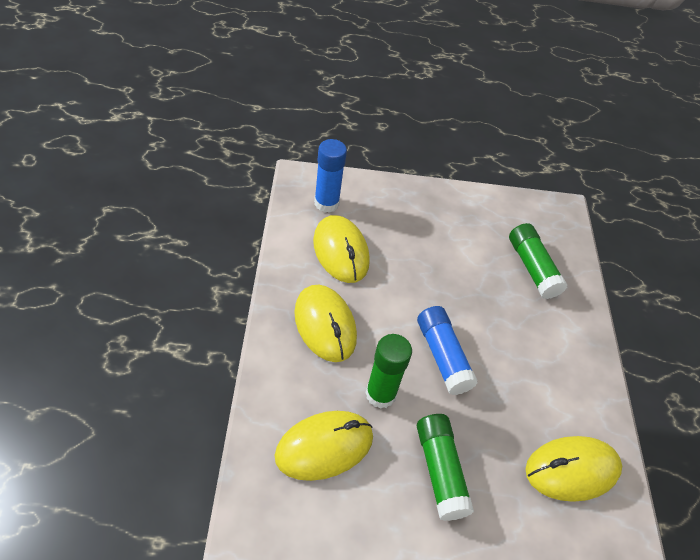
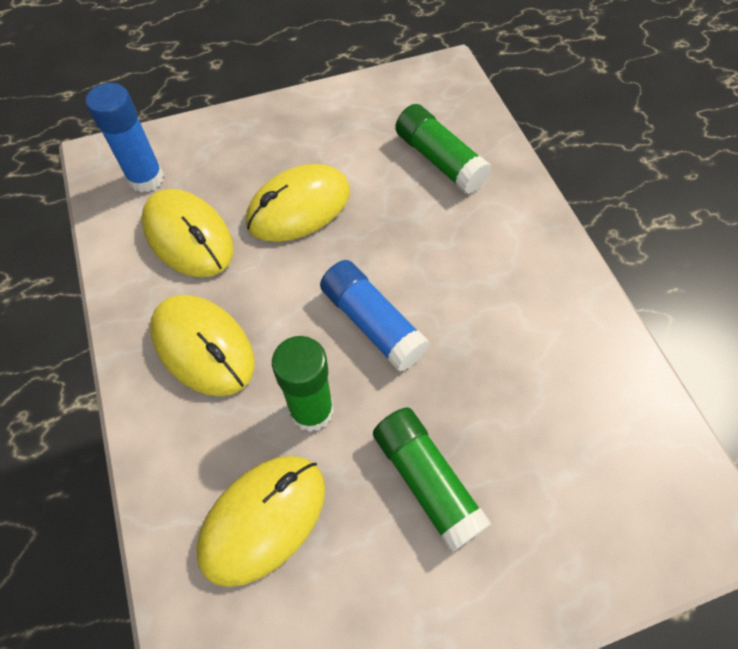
camera: 15 degrees left, 10 degrees up
(572, 470) = (585, 402): yellow mouse -> yellow mouse (299, 207)

